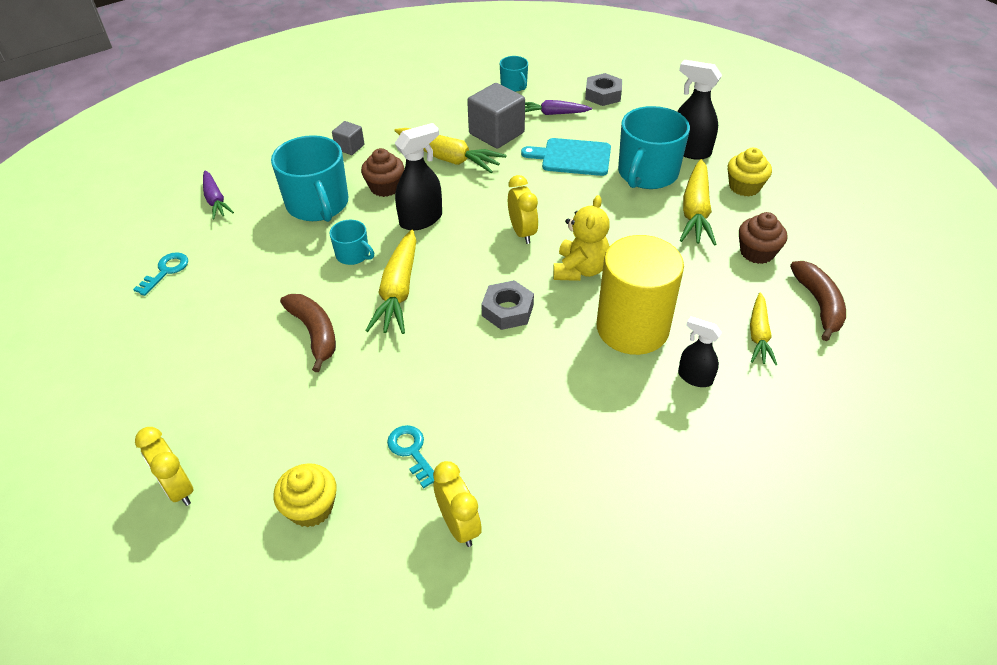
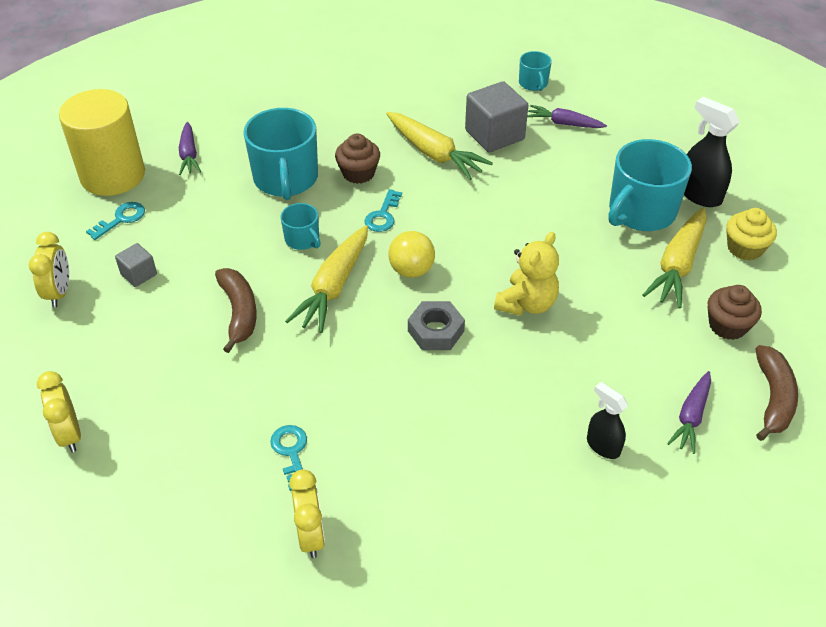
camera: 15 degrees right, 0 degrees up
(311, 508) = (181, 483): yellow cupcake -> none
(350, 147) = (337, 122): grey cube -> grey cube (139, 274)
(421, 219) = (383, 215): black spray bottle -> turquoise key
(465, 262) = (411, 270): none -> yellow ball
(522, 232) = (481, 251): yellow clock -> yellow clock (59, 292)
(572, 157) = (566, 177): turquoise cutting board -> none
(603, 95) = (627, 111): grey nut -> none
(632, 328) = (558, 378): yellow cylinder -> yellow cylinder (113, 175)
(758, 335) = (691, 417): yellow carrot -> purple carrot

